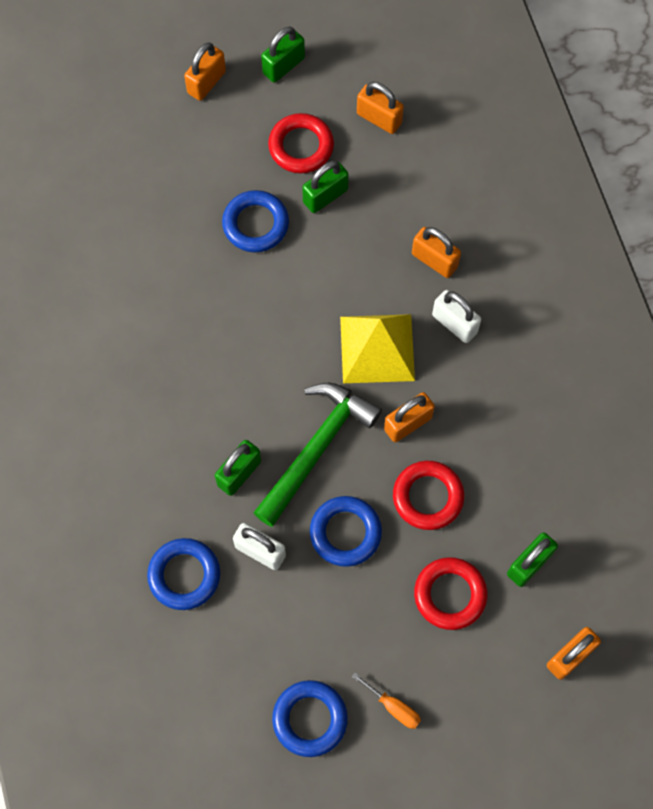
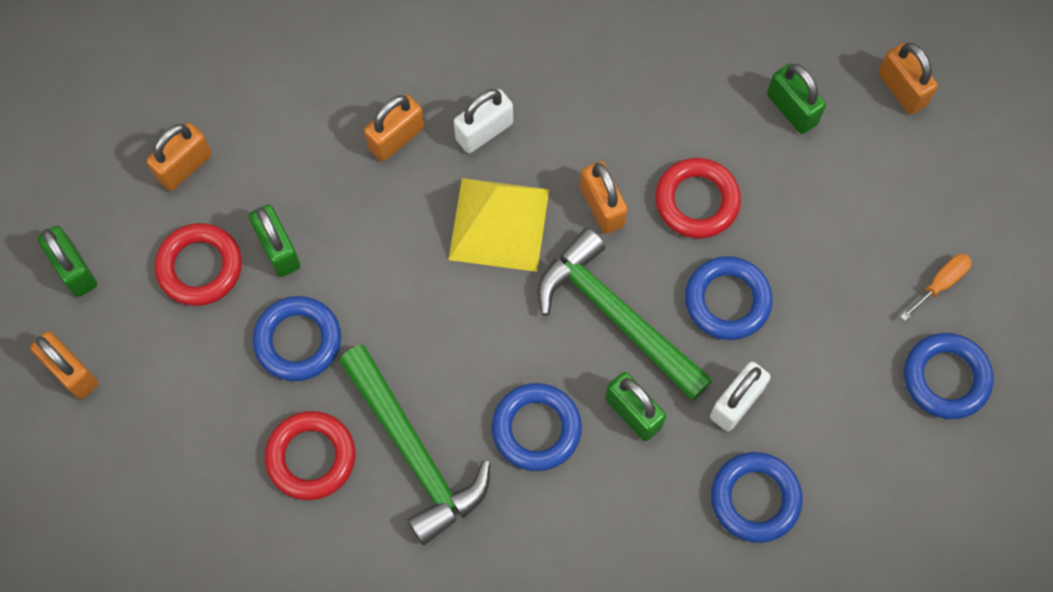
camera: 80 degrees left, 0 degrees up
(183, 320) = (414, 452): none -> green hammer
(215, 403) = (536, 429): none -> blue ring
(450, 594) = (817, 199): red ring -> red ring (311, 457)

